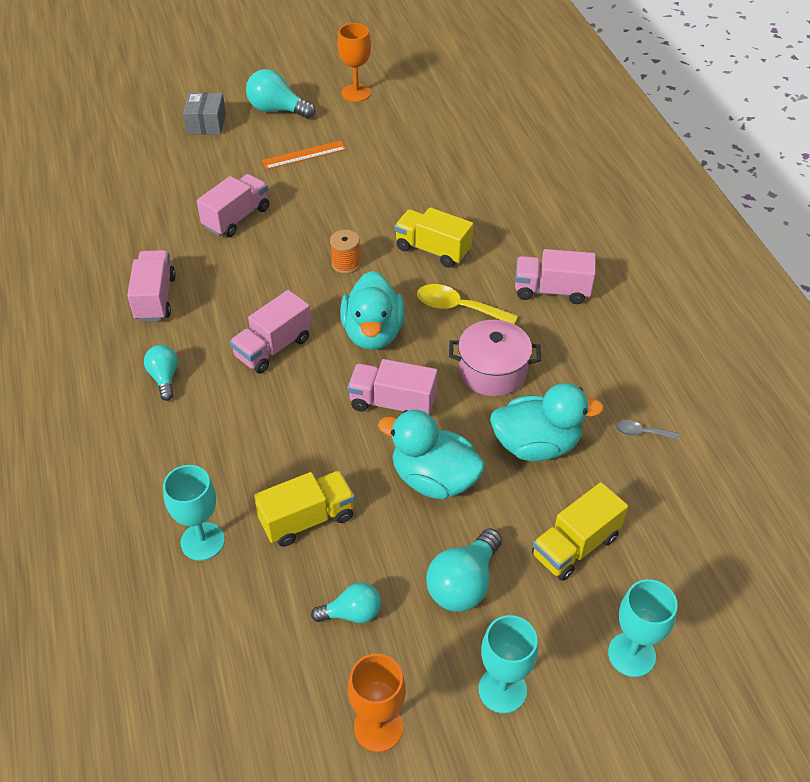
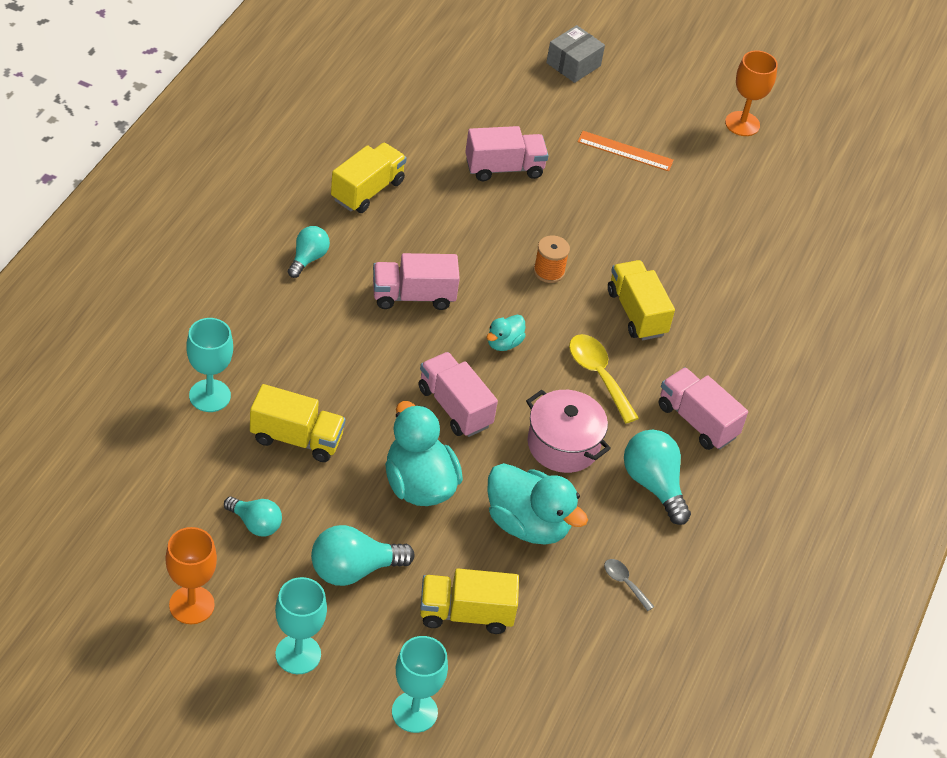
camera: 35 degrees right, 0 degrees up
(155, 298) = (367, 190): pink truck -> yellow truck
(277, 110) = (650, 92): turquoise light bulb -> turquoise light bulb (653, 484)
(373, 333) = (504, 343): turquoise duck -> turquoise duck, size x0.50

